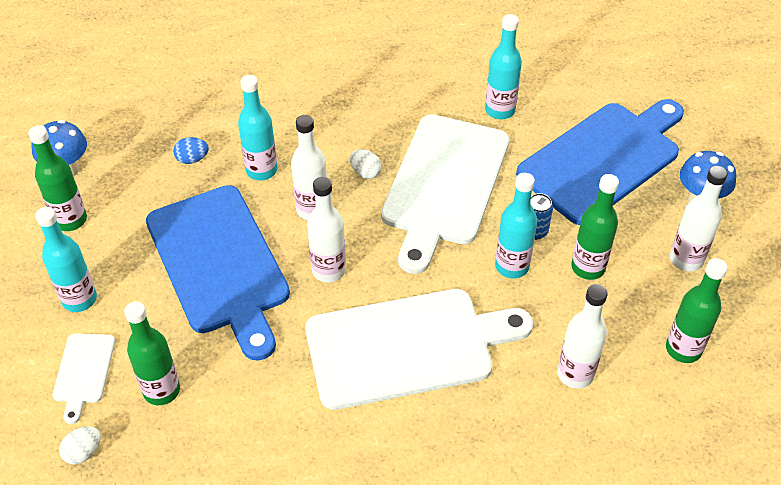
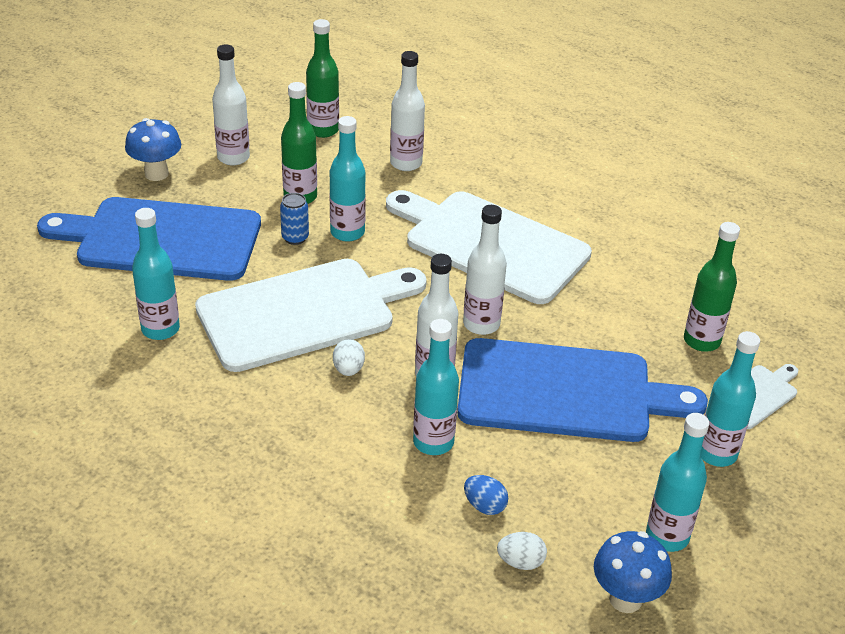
camera: 135 degrees left, 10 degrees down
(70, 220) = (667, 536): green bottle -> turquoise bottle
(83, 452) = (796, 344): white egg -> white egg (520, 562)
(219, 264) = (564, 392): blue cutting board -> blue cutting board turned 75 degrees clockwise

